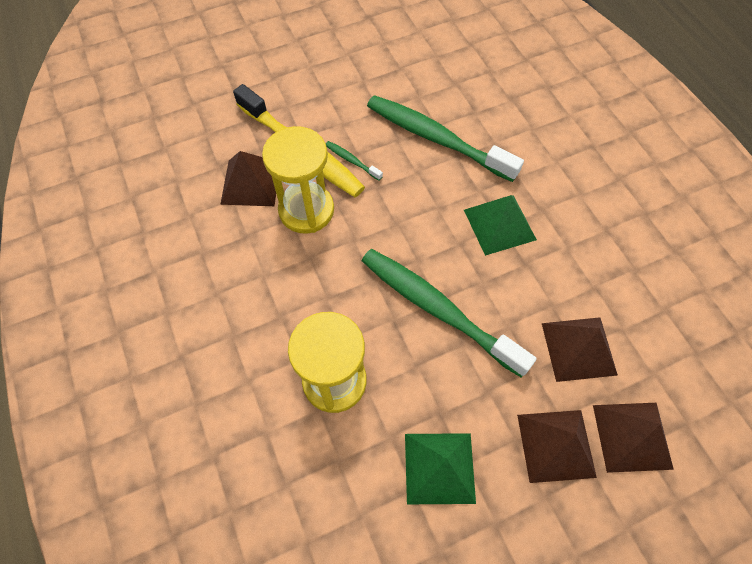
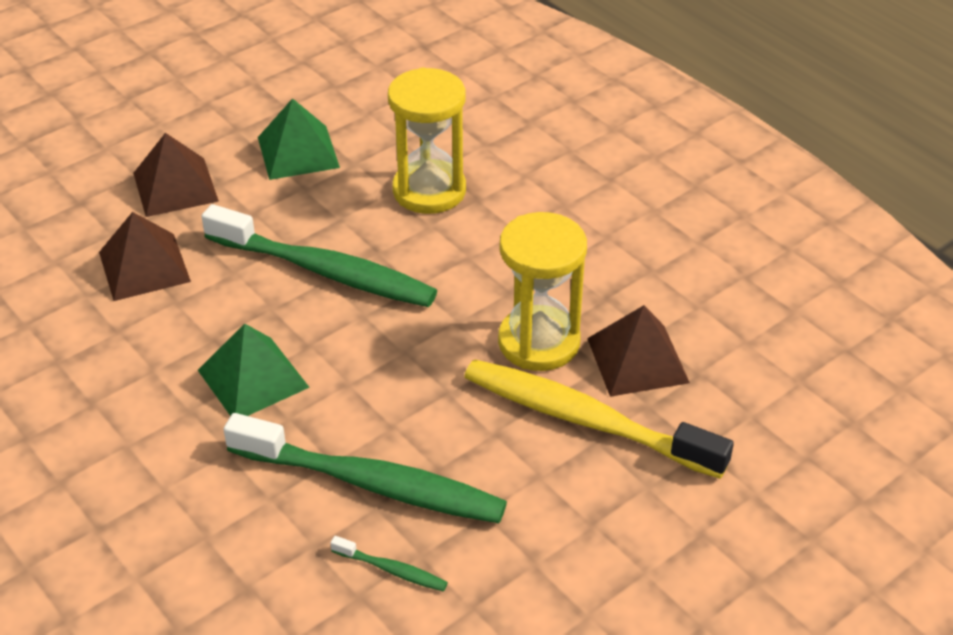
camera: 165 degrees right, 20 degrees down
(352, 160) = (500, 420): green toothbrush -> green toothbrush (392, 570)
(632, 436) = (89, 207): brown pyramid -> none

